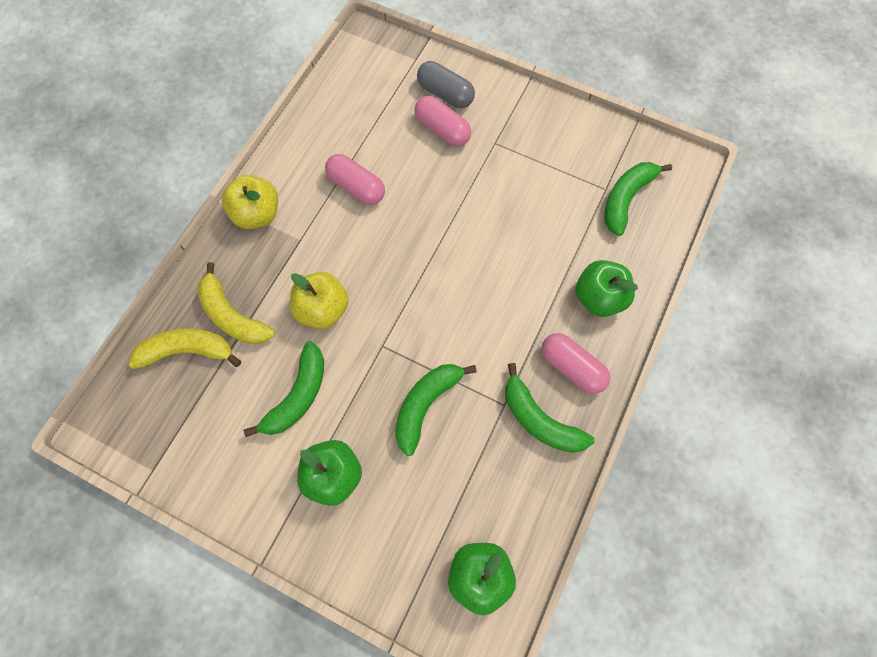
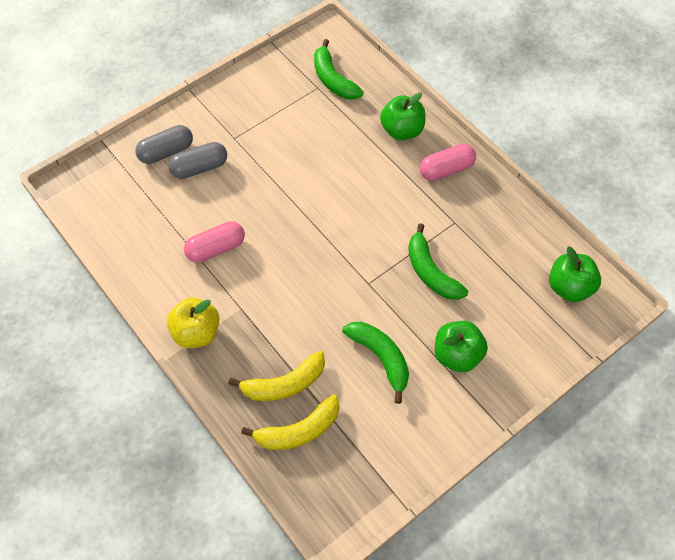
camera: 65 degrees left, 10 degrees down
(188, 351) = (298, 431): yellow banana -> yellow banana turned 135 degrees counterclockwise
(323, 309) = (315, 313): yellow apple -> none
(442, 130) = (199, 168): pink capsule -> grey capsule
(539, 419) = (475, 205): green banana -> none

